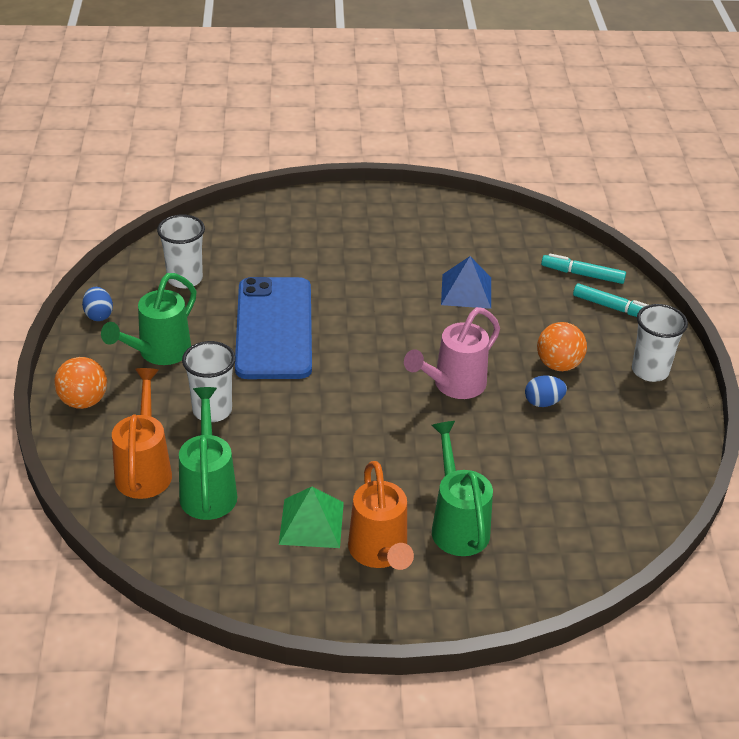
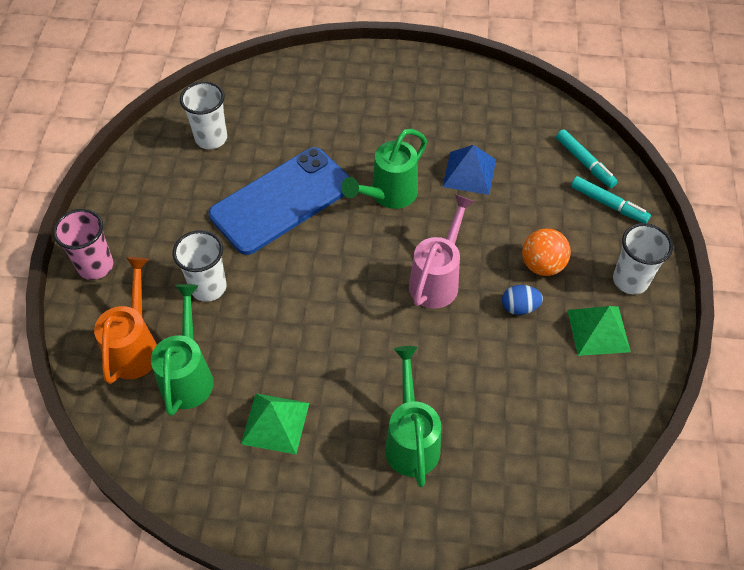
camera: 10 degrees right, 15 degrees up
(83, 401) = (95, 266): orange ball -> pink cup
(99, 315) = (127, 172): blue egg -> none
(159, 353) = (172, 219): green watering can -> green watering can (388, 195)
(274, 328) = (281, 200): blue phone -> blue phone turned 45 degrees clockwise
(380, 553) = (332, 464): orange watering can -> none
(453, 385) = (437, 280): pink watering can -> pink watering can turned 150 degrees clockwise
(582, 274) = (584, 163): turquoise marker -> turquoise marker turned 150 degrees counterclockwise
(627, 415) = (598, 330): none -> green pyramid

